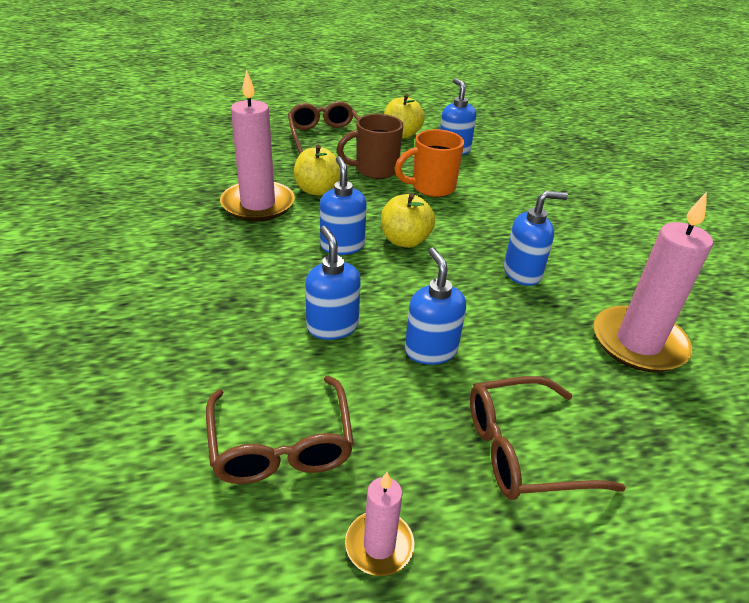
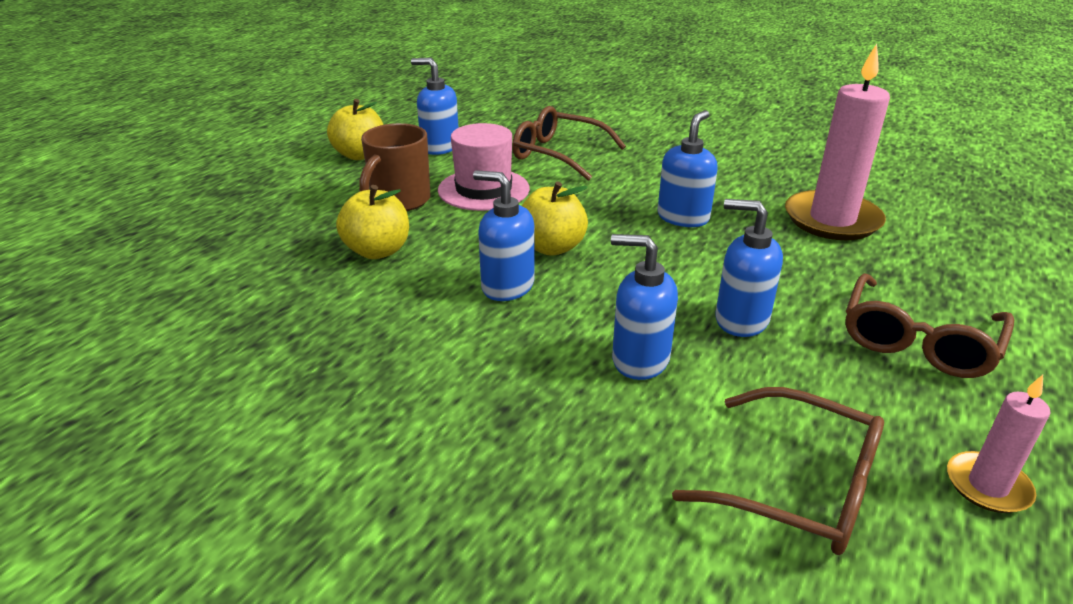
camera: 45 degrees left, 5 degrees down
(258, 204) = (338, 302): pink candle -> none
(325, 136) = (277, 195): brown glasses -> brown glasses (559, 154)
(431, 187) = (483, 189): orange mug -> pink hat

